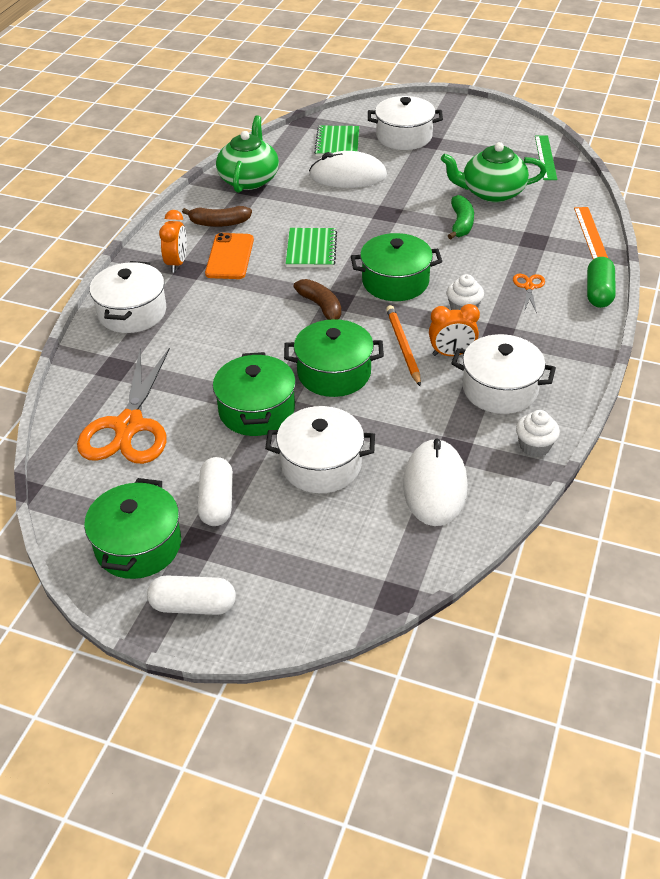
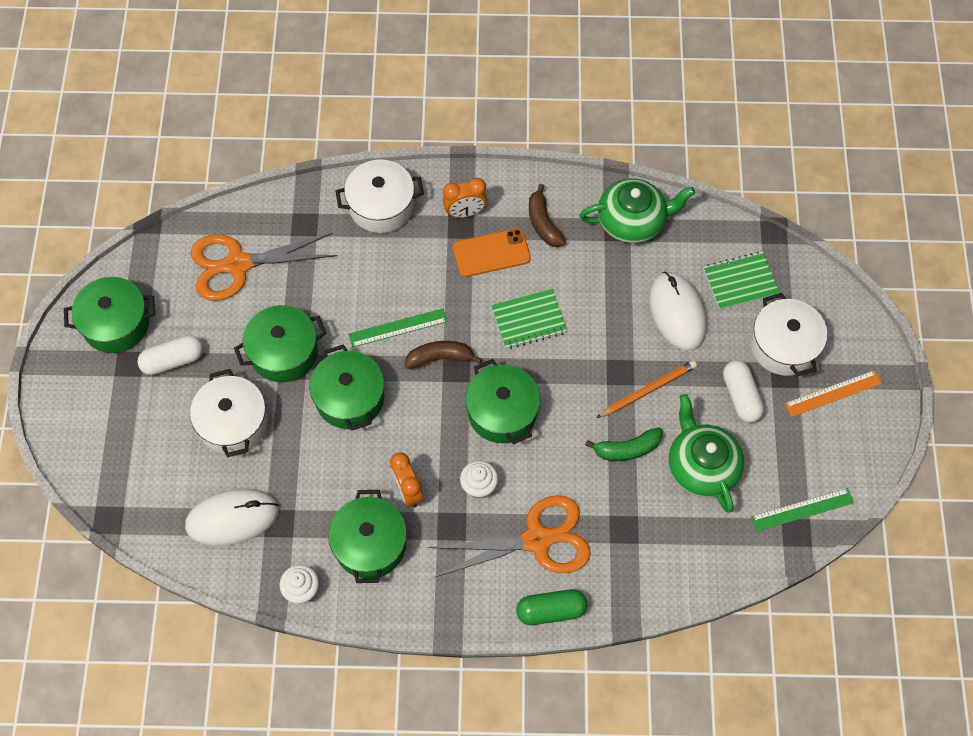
camera: 70 degrees right, 20 degrees up
(193, 605) = (70, 382): white capsule -> white capsule (741, 396)
(273, 327) = (398, 328): none -> green ruler
(321, 307) = (440, 358): brown banana -> brown banana turned 135 degrees counterclockwise
(403, 346) = (404, 445): orange pencil -> orange pencil (647, 390)
(500, 389) = (370, 544): white pot -> green pot
(528, 287) = (537, 540): orange scissors -> orange scissors, size x2.37
(590, 233) = (658, 586): orange ruler -> orange ruler (833, 393)

